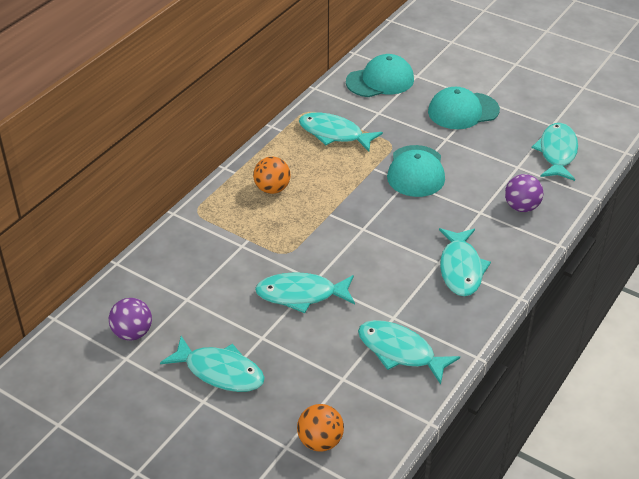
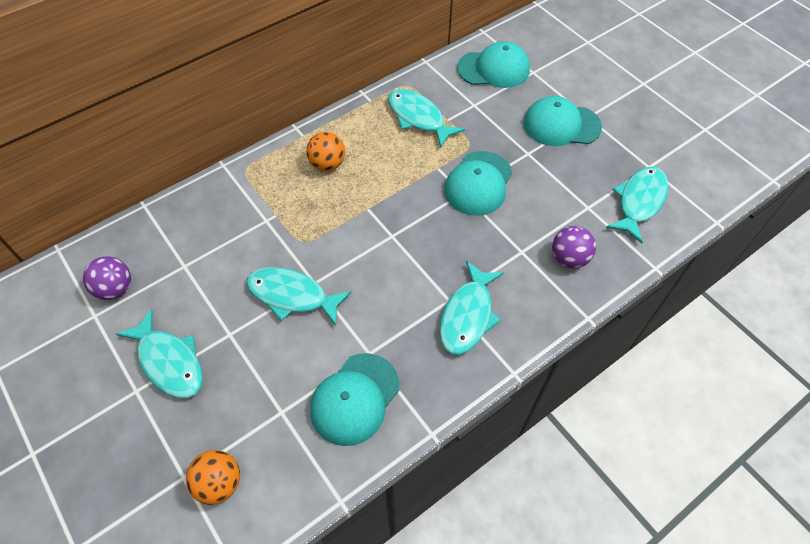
camera: 20 degrees right, 15 degrees up
(400, 351) = (355, 399): turquoise fish -> turquoise cap

